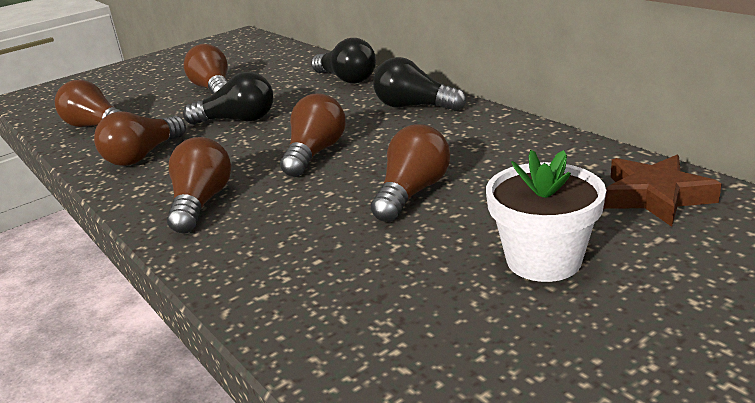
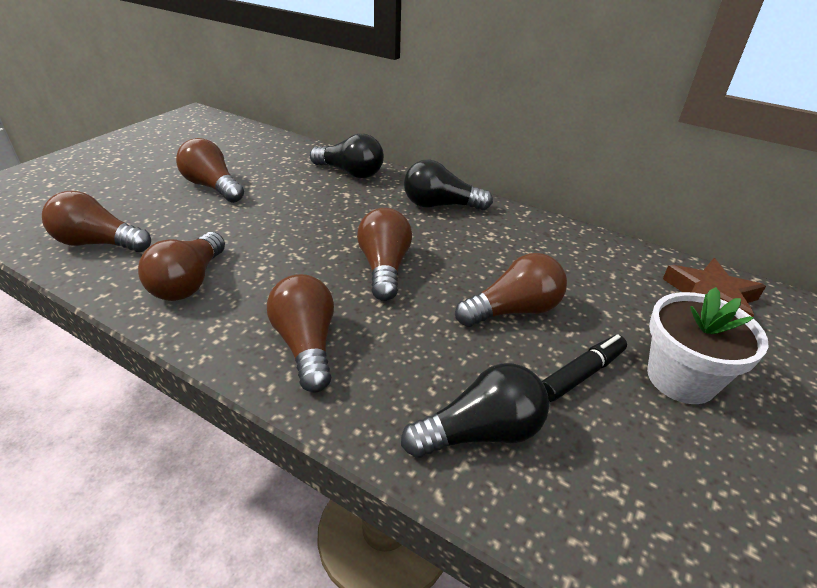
camera: 25 degrees left, 10 degrees up
(238, 120) = (270, 228): black light bulb -> black light bulb (481, 432)
(412, 193) = (513, 310): brown light bulb -> brown light bulb turned 60 degrees clockwise
(436, 246) = (581, 374): none -> black marker

